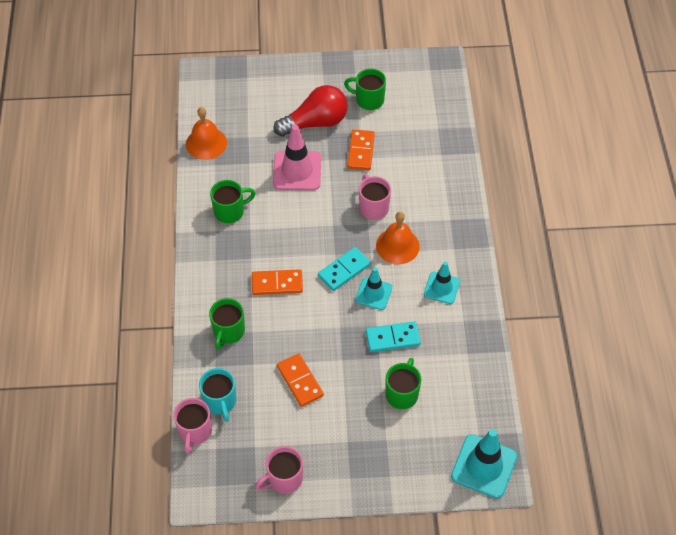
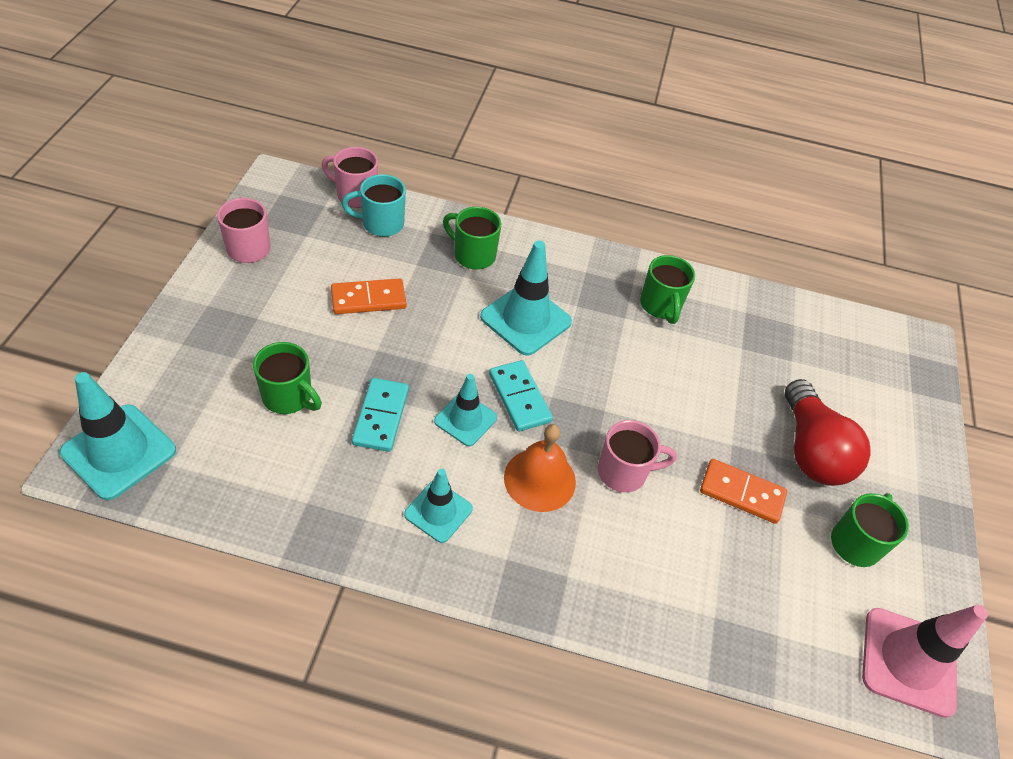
camera: 100 degrees right, 5 degrees down
(206, 143) = (786, 313): orange bell -> none
(277, 284) = (525, 319): orange domino -> turquoise traffic cone
(297, 171) = (717, 398): pink traffic cone -> pink traffic cone (908, 661)

